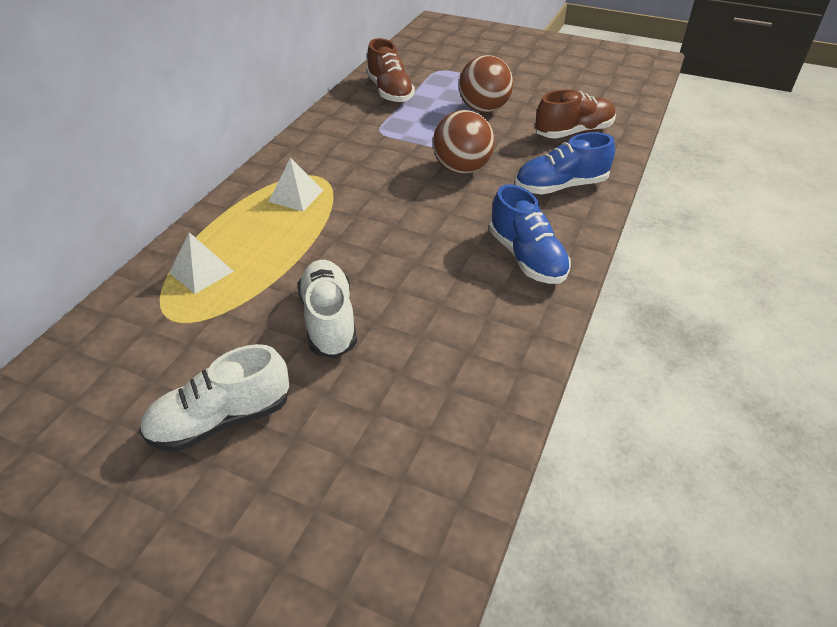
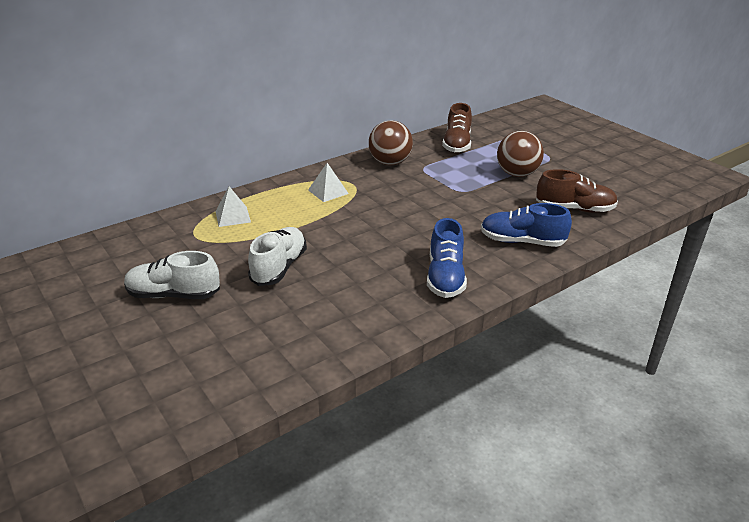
camera: 30 degrees right, 10 degrees down
(462, 169) = (457, 208): brown ball -> brown ball (390, 163)

